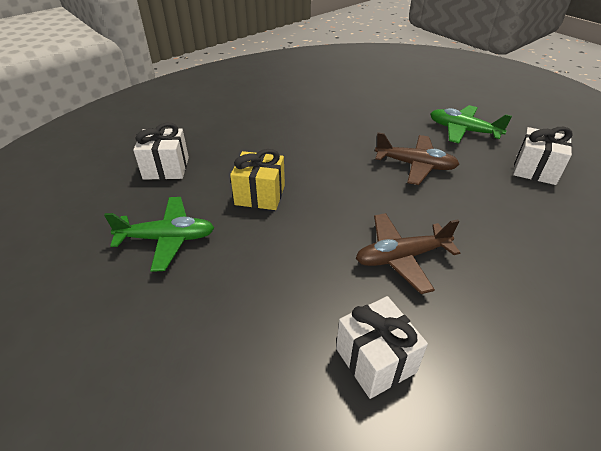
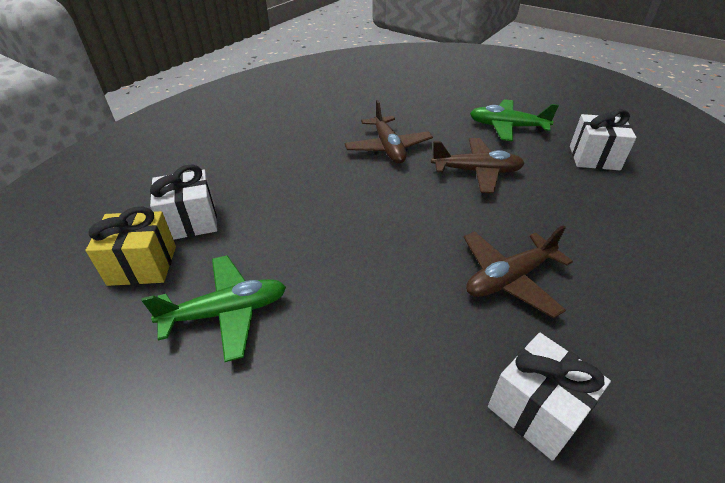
camera: 15 degrees left, 0 degrees up
(260, 195) = (320, 235): yellow gift -> yellow gift (142, 265)
(345, 134) = (388, 148): none -> brown plane

